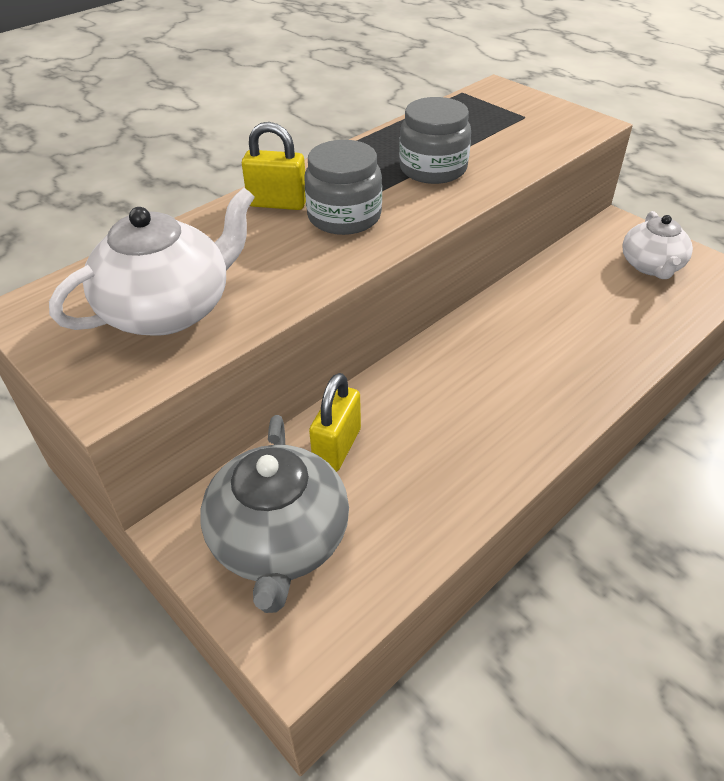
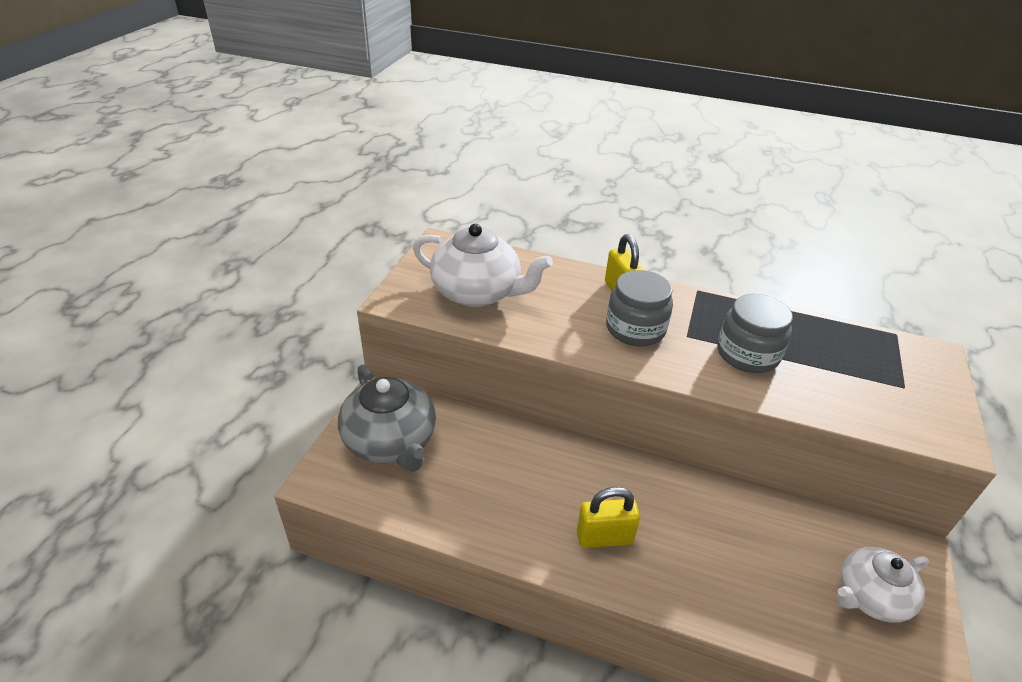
camera: 60 degrees right, 5 degrees down
(279, 540) = (390, 441): grey teapot -> grey teapot turned 90 degrees counterclockwise
(337, 447) = (478, 440): yellow padlock -> yellow padlock (604, 537)

